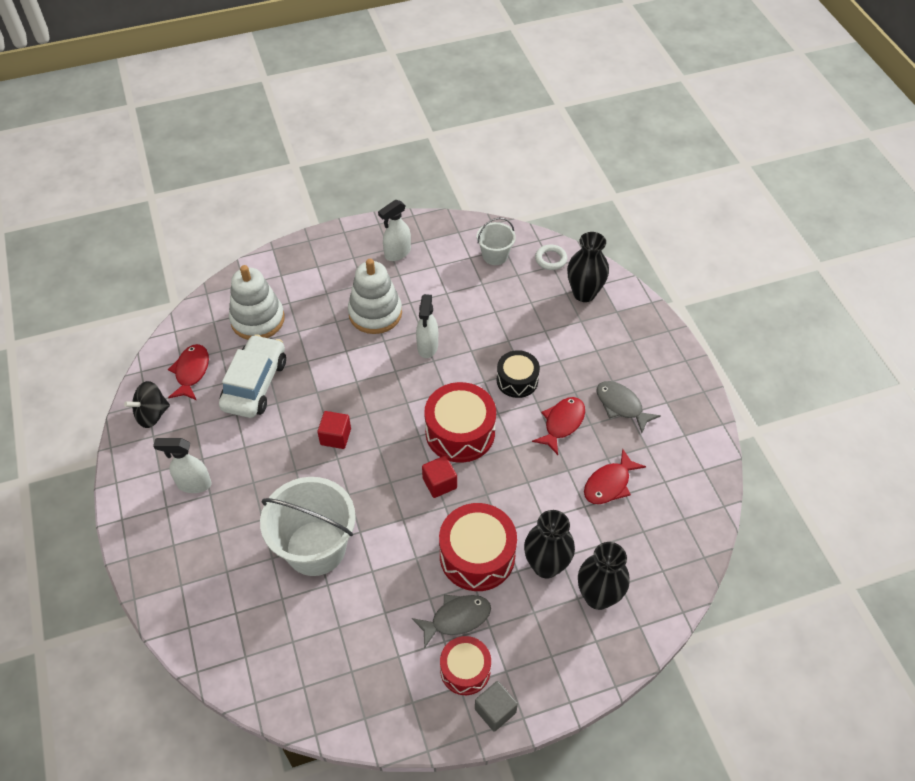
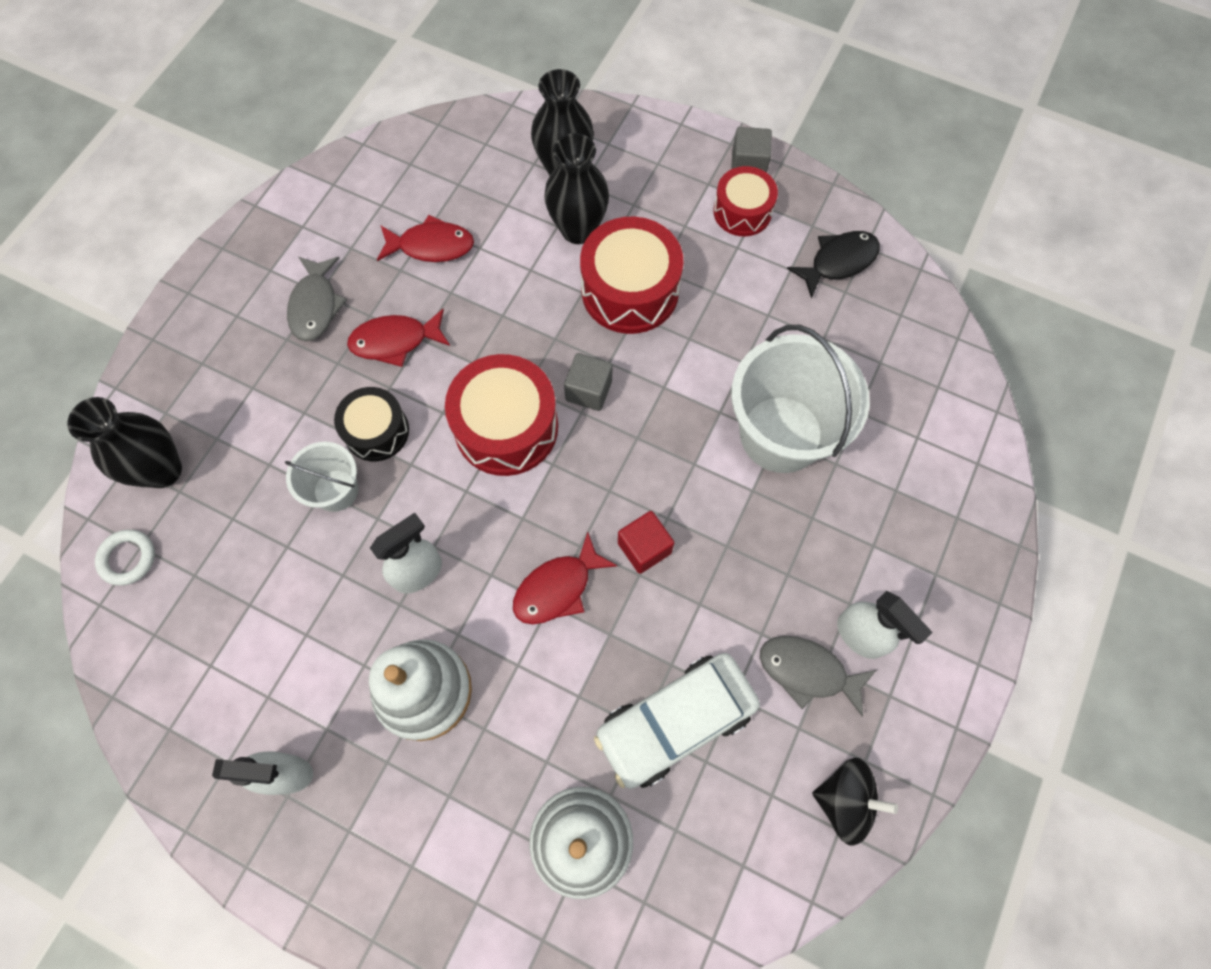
camera: 135 degrees left, 15 degrees up
(191, 372) = (743, 828): red fish -> red fish (557, 588)
(373, 689) = (838, 262): none -> black fish
(439, 483) = (589, 390): red cube -> grey cube
(456, 618) = (707, 255): grey fish -> grey fish (808, 671)
(495, 255) = (179, 635): white bucket -> white bucket (336, 490)

